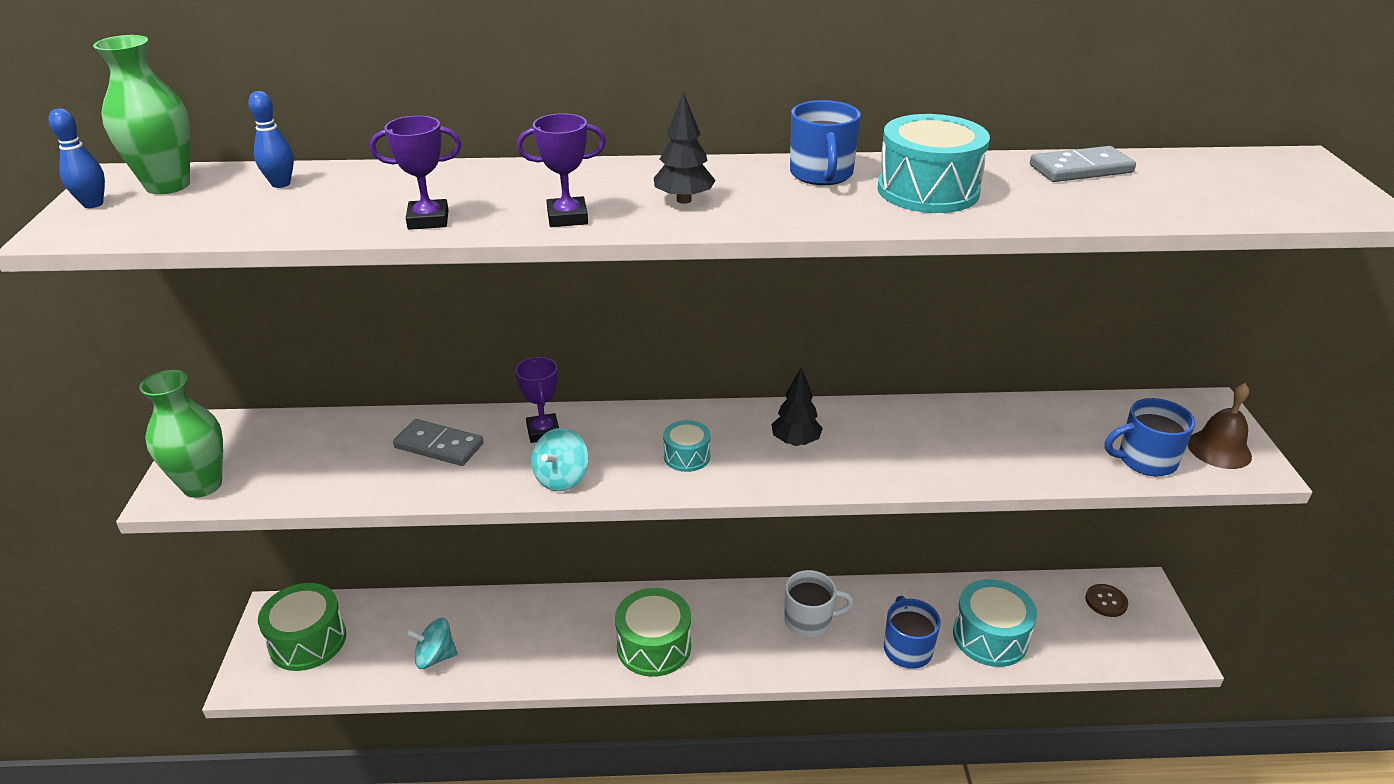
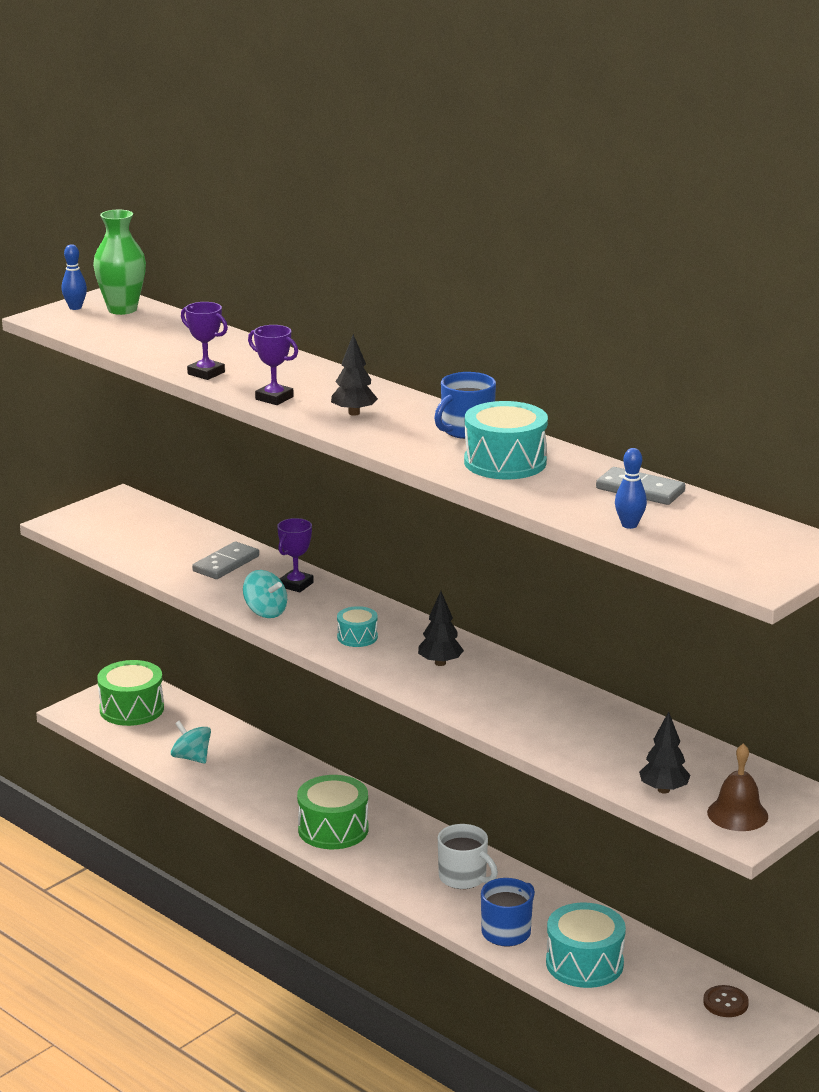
camera: 45 degrees right, 10 degrees down
(202, 485) = (79, 525): green vase -> none
(281, 184) = (174, 328): blue bowling pin -> blue bowling pin (629, 525)
(439, 446) = (226, 564): grey domino -> grey domino turned 60 degrees clockwise
(561, 478) = (265, 612): turquoise spinning top -> turquoise spinning top turned 120 degrees counterclockwise
(1145, 460) = (663, 790): blue mug -> black tree

